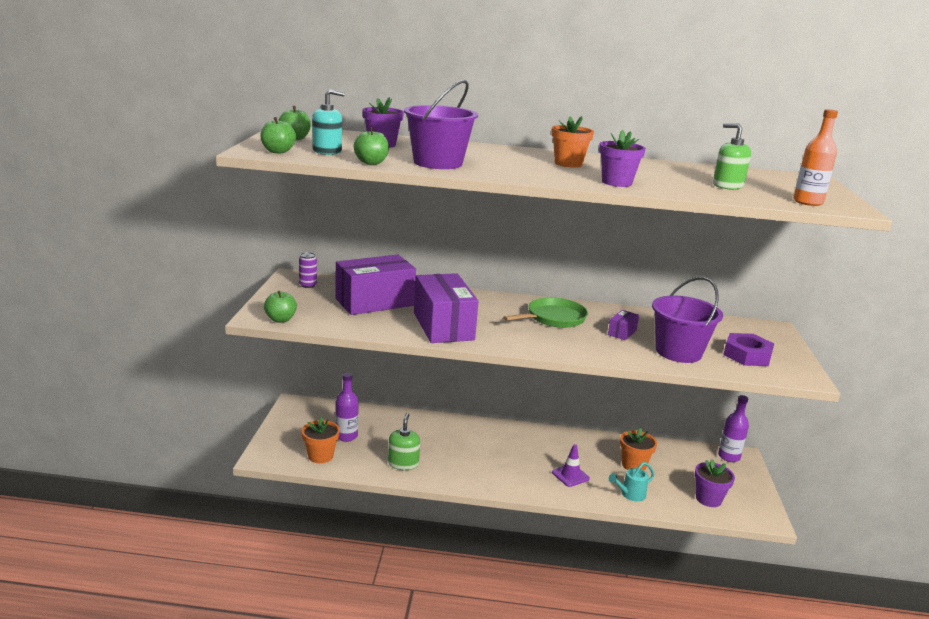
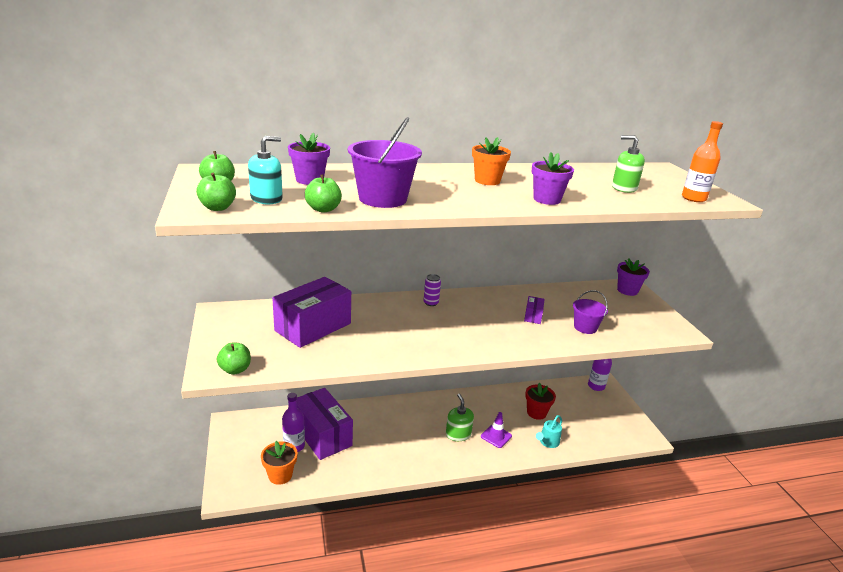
camera: 20 degrees left, 5 degrees up
(308, 285) = (238, 319): purple can -> purple can (431, 303)
(403, 463) = (357, 462): green soap dispenser -> green soap dispenser (458, 434)
(443, 326) = (390, 342): purple box -> purple box (322, 435)
(553, 318) = (473, 312): green pan -> none
(633, 465) = (536, 413): orange flower pot -> red flower pot
(678, 352) = (585, 327): purple bucket -> purple bucket, size x0.59
(708, 499) = (602, 430): purple flower pot -> purple flower pot (627, 290)
(747, 355) = (632, 319): purple nut -> none

